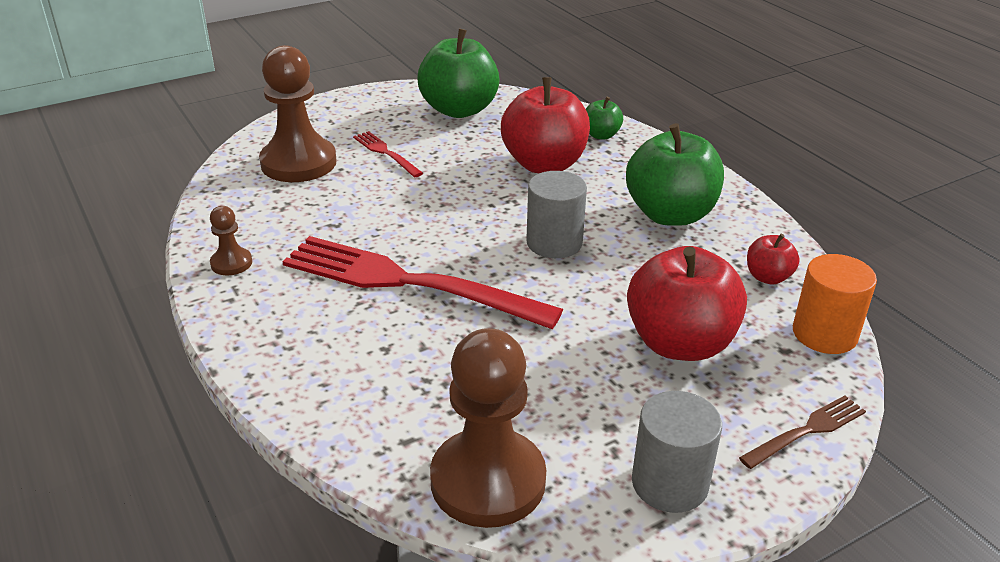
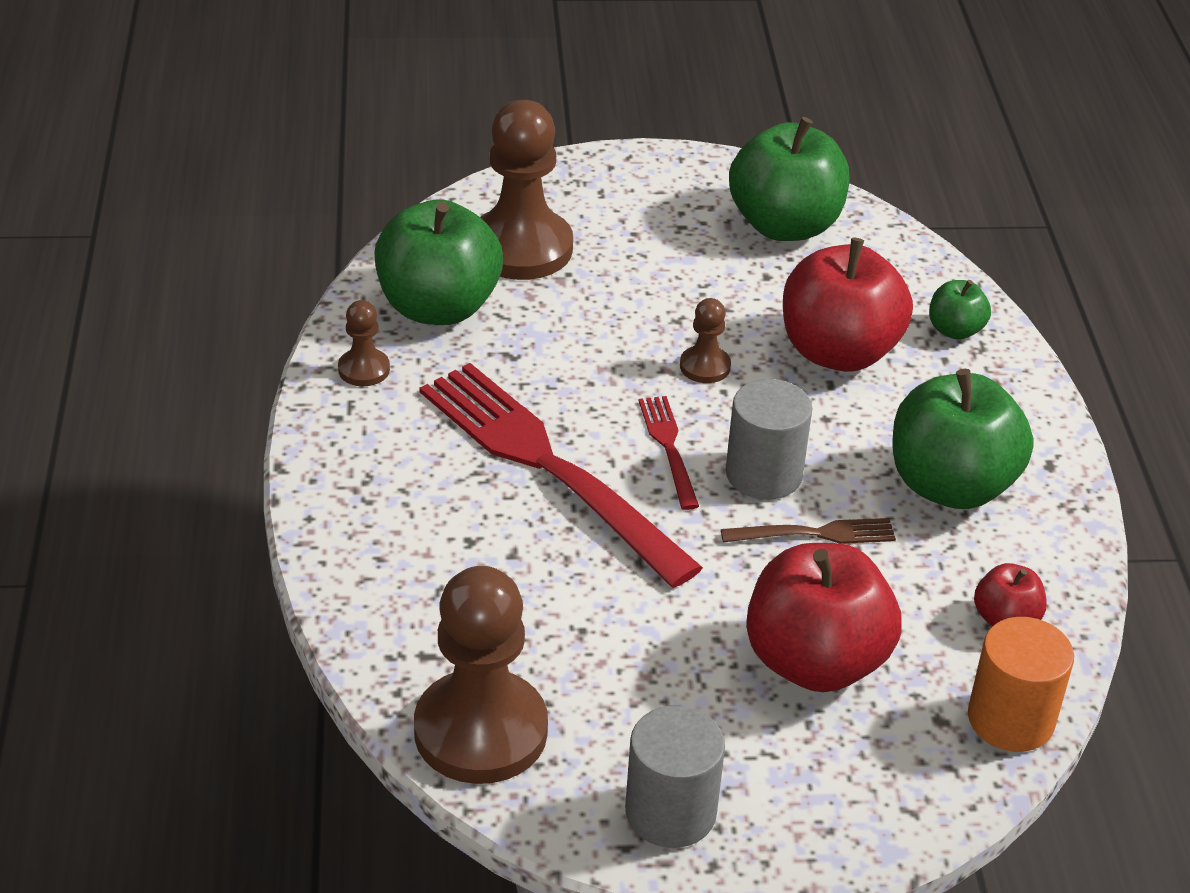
camera: 25 degrees right, 5 degrees up
(263, 211) = (438, 307): none -> green apple
(385, 153) = (640, 267): red fork -> red fork (668, 447)
(469, 194) = (705, 366): none -> brown pawn
(807, 430) = (878, 821): brown fork -> brown fork (816, 533)

